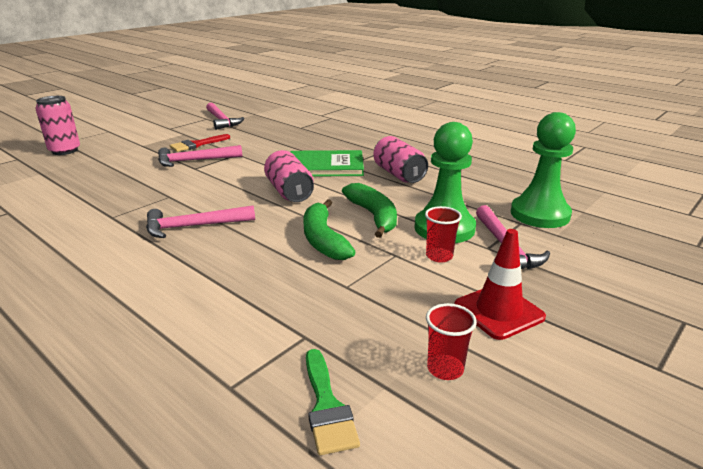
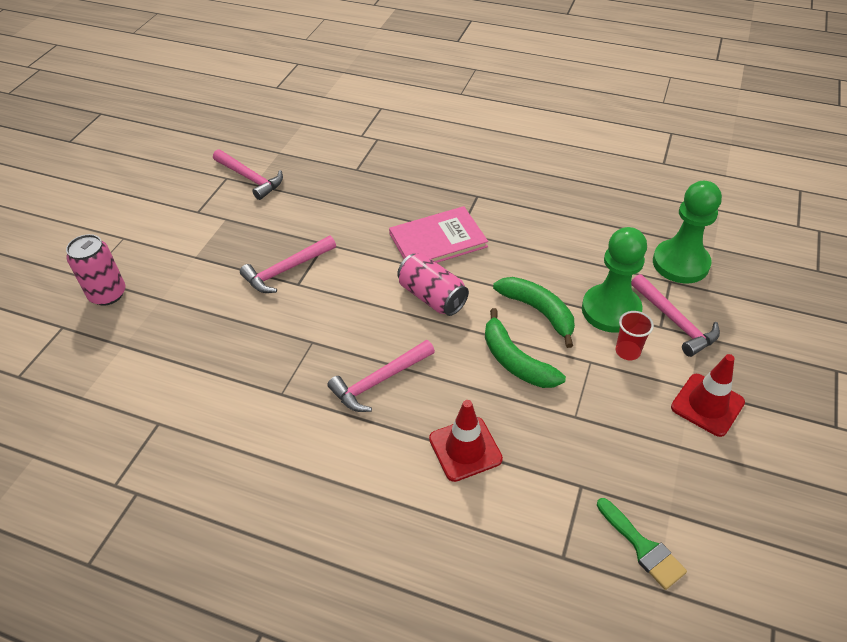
camera: 20 degrees left, 20 degrees up
(197, 144) = (262, 237): red brush -> none
(219, 282) = (465, 449): none -> red traffic cone
(326, 166) = (438, 240): green book -> pink book
(398, 174) = (521, 234): pink can -> none
(445, 369) = (701, 480): red cup -> none

